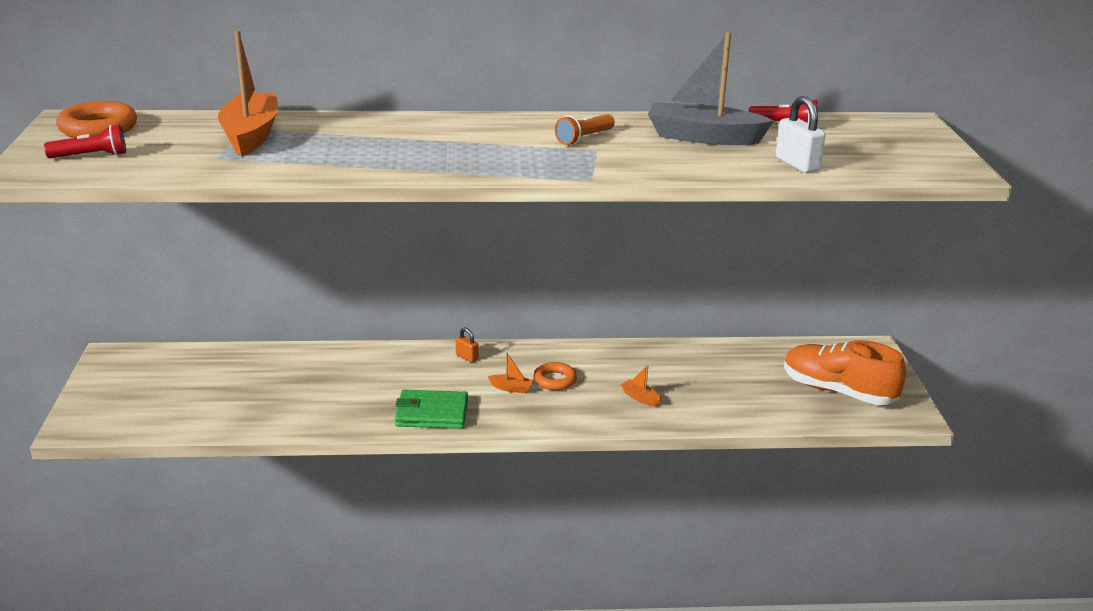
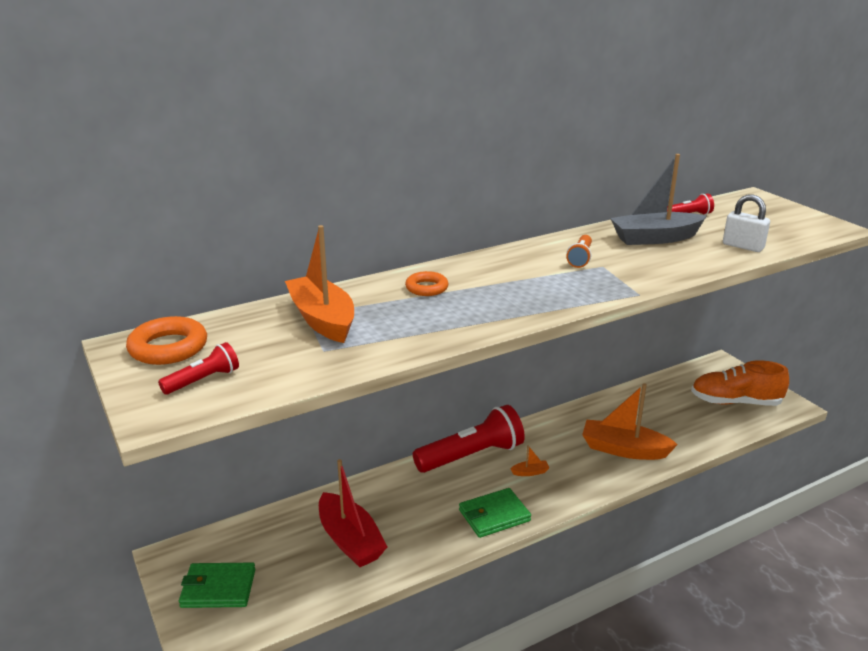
camera: 25 degrees left, 0 degrees up
(127, 391) = (218, 588): none -> green wallet
(274, 391) = (350, 540): none -> red boat
(467, 357) = (471, 456): orange padlock -> red flashlight
(555, 380) = (553, 454): orange ring -> orange ring (426, 288)
(640, 398) = (623, 449): orange boat -> orange boat, size x2.43

